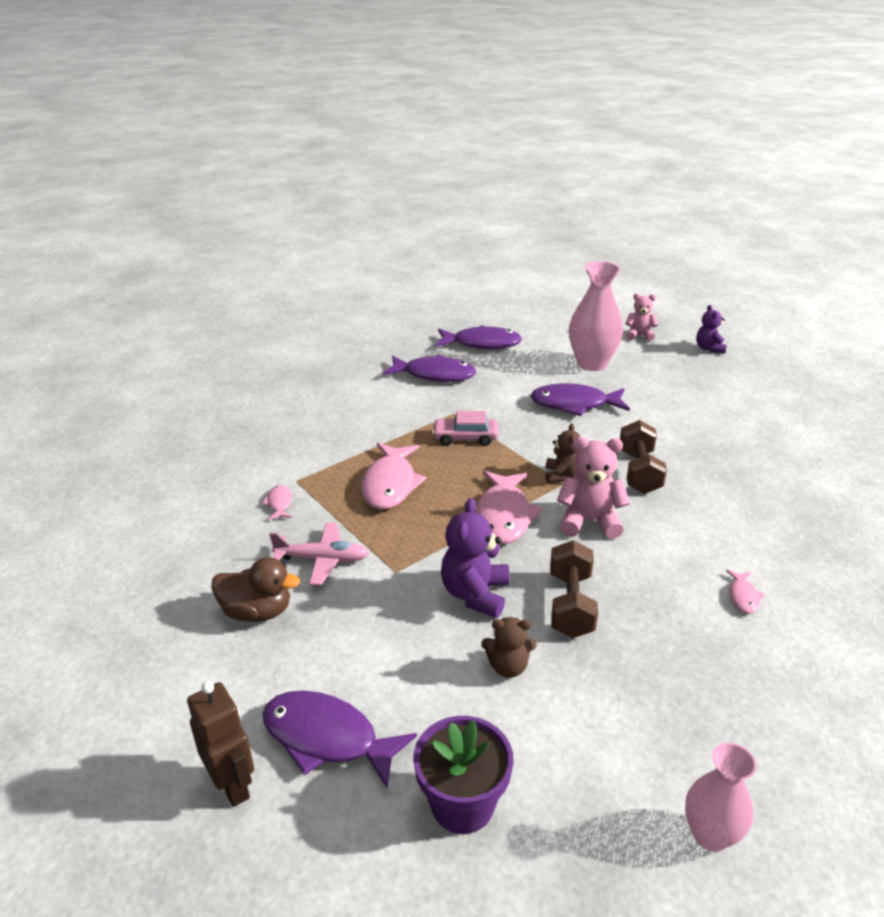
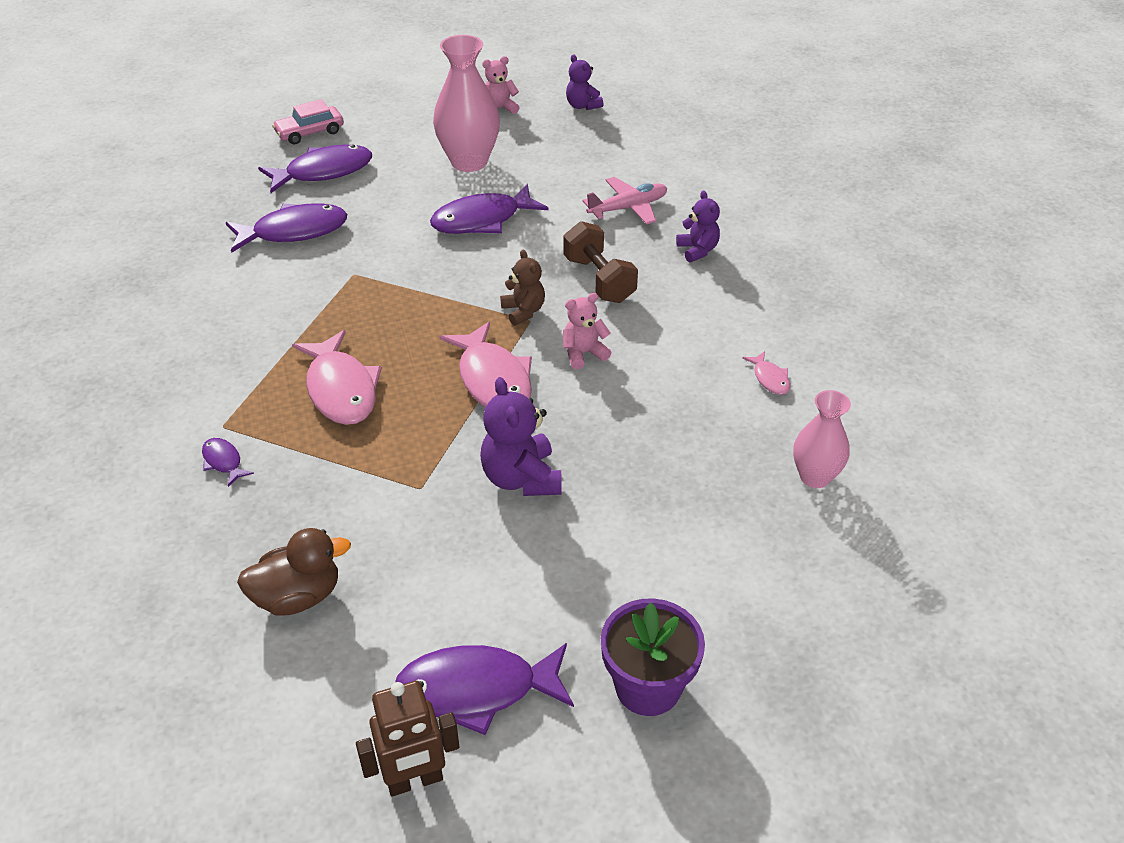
camera: 30 degrees left, 10 degrees up
(233, 785) = (415, 781): brown robot -> brown robot turned 135 degrees clockwise
(279, 503) = (223, 462): pink fish -> purple fish
(323, 559) = (328, 507): pink plane -> pink plane (628, 208)
(465, 438) = (387, 302): pink car -> pink car (310, 132)
(508, 666) = (603, 539): brown teddy bear -> none
(570, 605) = (621, 451): brown dumbbell -> none
(589, 521) = (583, 353): pink teddy bear -> pink teddy bear, size x0.64
(710, 835) = (863, 609): pink vase -> pink vase (815, 477)
(740, 476) = (697, 250): none -> purple teddy bear

